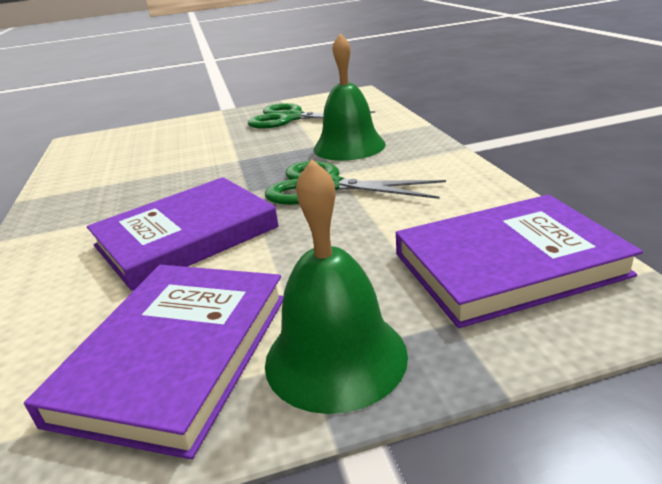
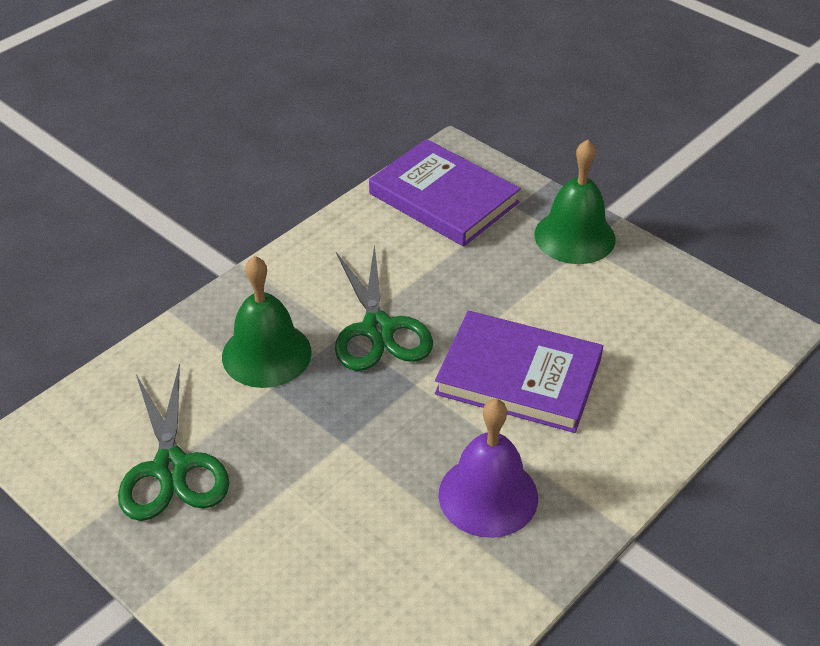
camera: 125 degrees left, 15 degrees up
(118, 196) = (488, 495): none -> purple bell
(176, 355) = (626, 297): purple book -> none

